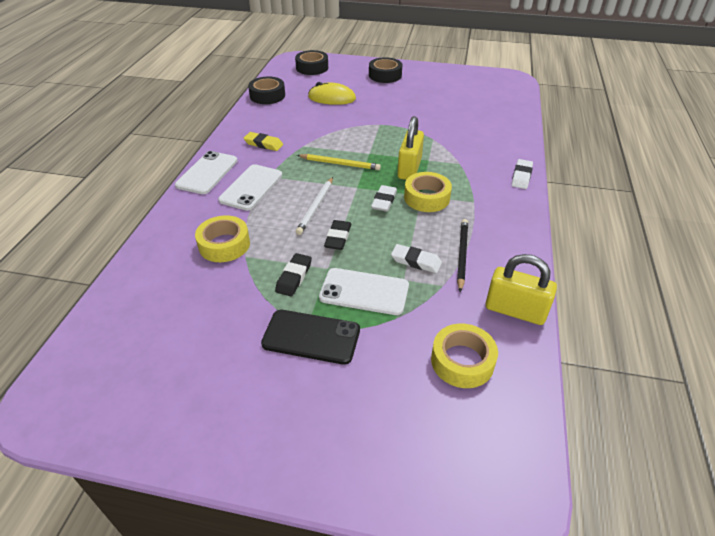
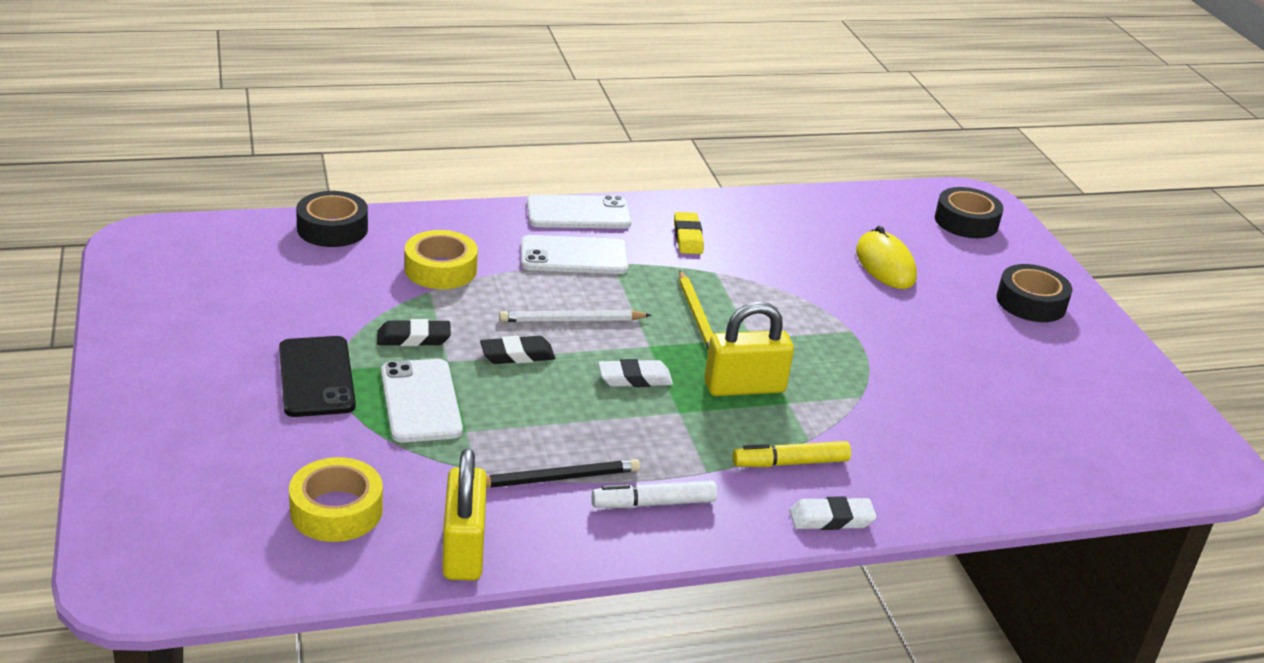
camera: 60 degrees right, 10 degrees down
(267, 96) = (826, 204): black tape -> black tape (332, 229)
(416, 261) = (512, 435): white eraser -> none
(426, 198) = (677, 419): yellow tape -> none
(476, 174) = (790, 463): none -> yellow marker
(494, 227) = (653, 503): none -> white marker

